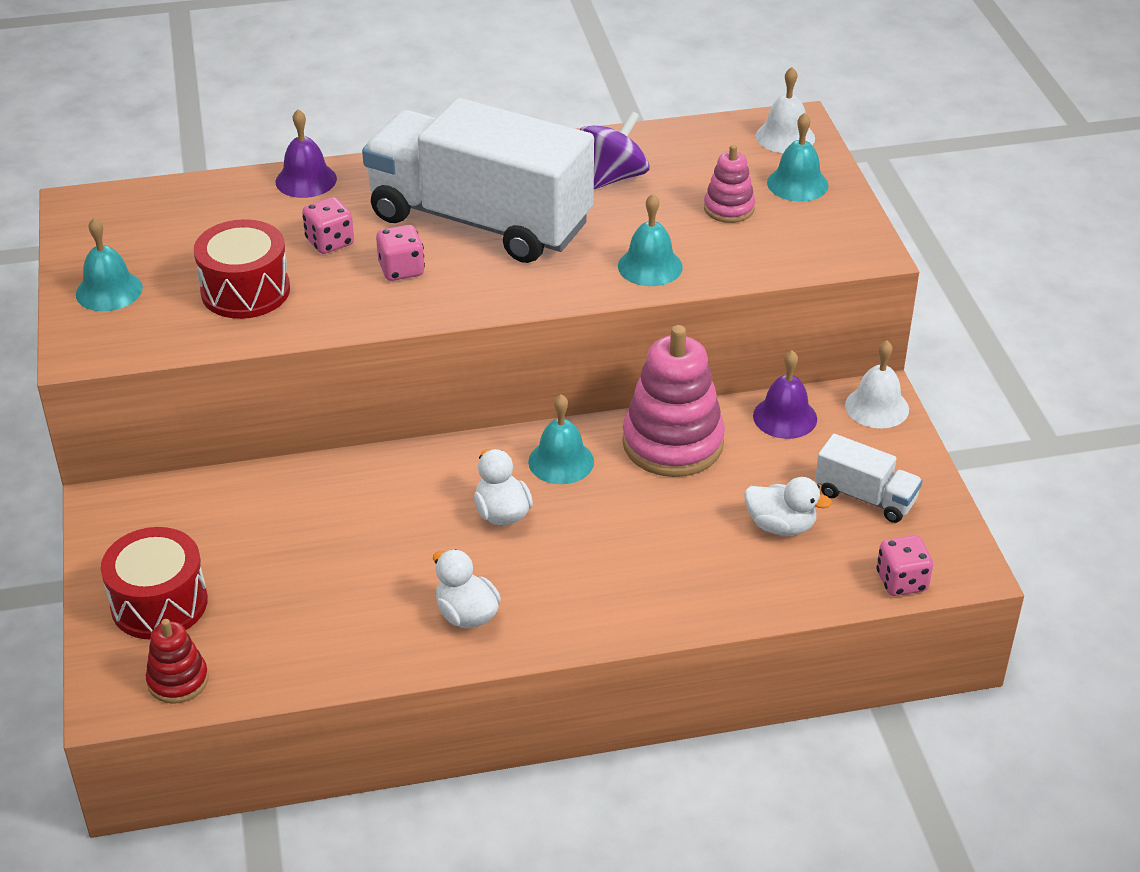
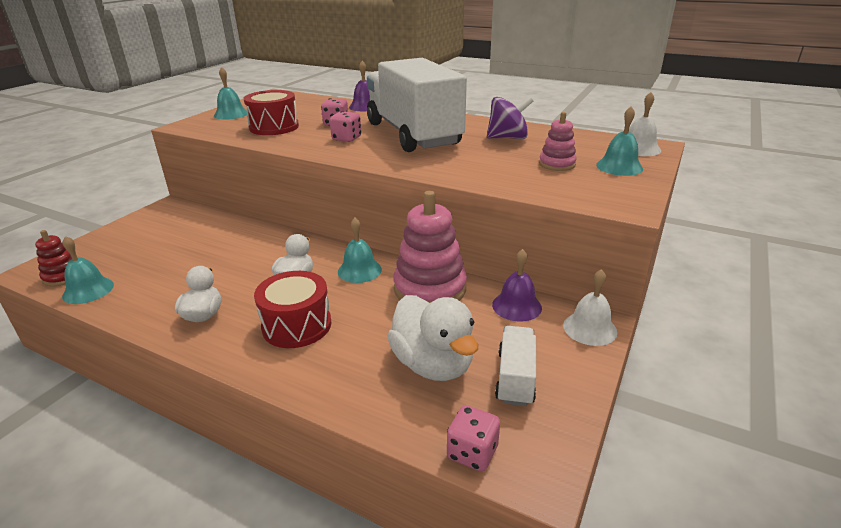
camera: 40 degrees right, 10 degrees down
(159, 603) = (115, 245): red drum -> red drum (297, 325)
(650, 266) = (470, 172): turquoise bell -> turquoise bell (88, 290)
(781, 526) = (433, 364): white duck -> white duck, size x1.65
(865, 497) = (515, 378): white truck -> white truck turned 150 degrees counterclockwise

